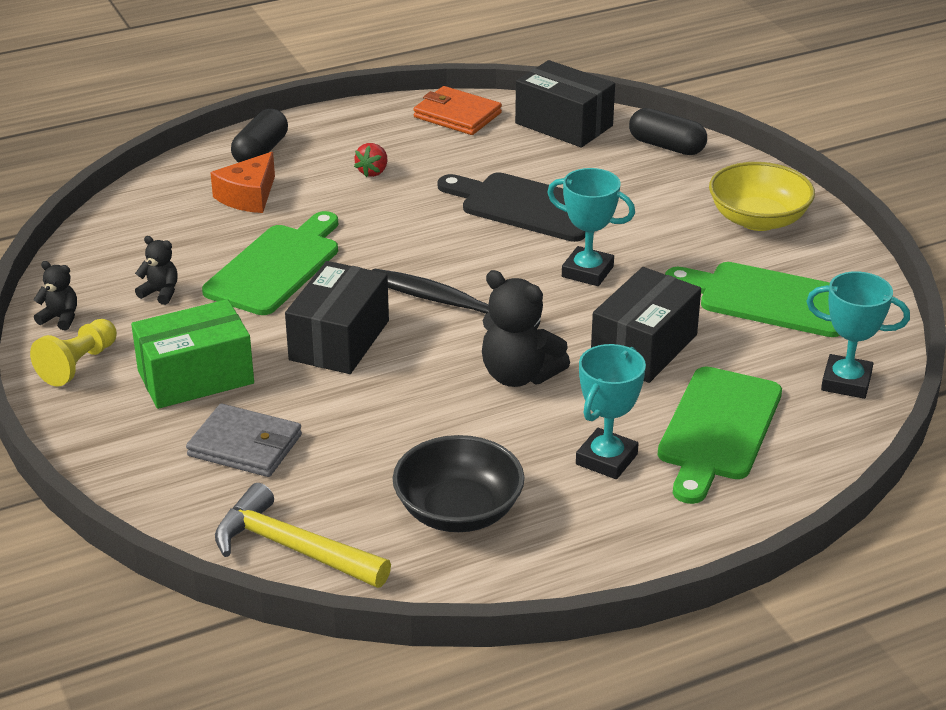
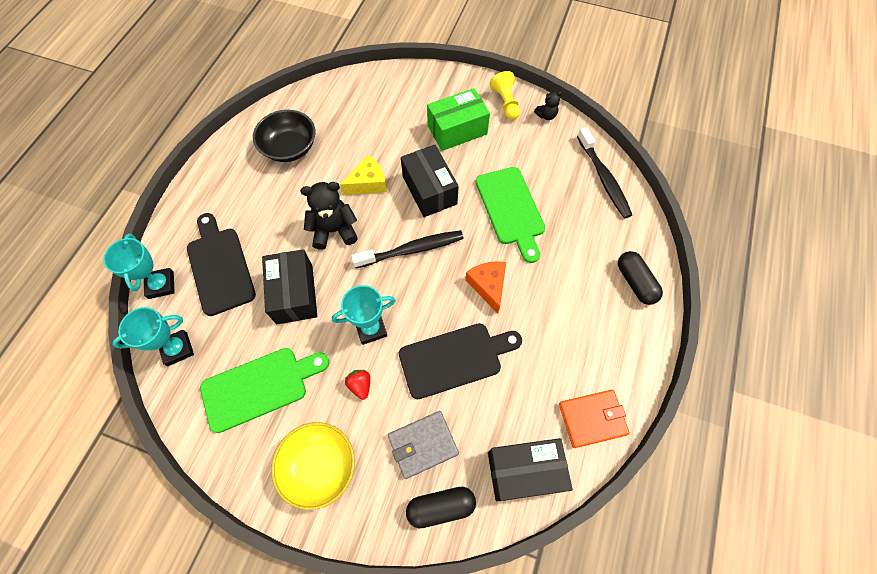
camera: 135 degrees right, 30 degrees up
(126, 228) = (603, 178): none -> black toothbrush
(160, 293) = (532, 157): black teddy bear -> none
(195, 377) = (457, 130): green box -> green box turned 45 degrees clockwise
(245, 445) = (398, 117): grey wallet -> grey wallet (423, 444)
(248, 196) = (589, 243): orange cheese -> orange cheese (488, 286)
(292, 548) = (331, 94): yellow hammer -> none
(373, 172) = (563, 317): red strawberry -> red strawberry (360, 385)
(405, 396) = (368, 183): none -> yellow cheese
(606, 459) = (255, 213): turquoise trophy -> turquoise trophy (161, 285)
(718, 429) = (220, 267): green cutting board -> black cutting board

